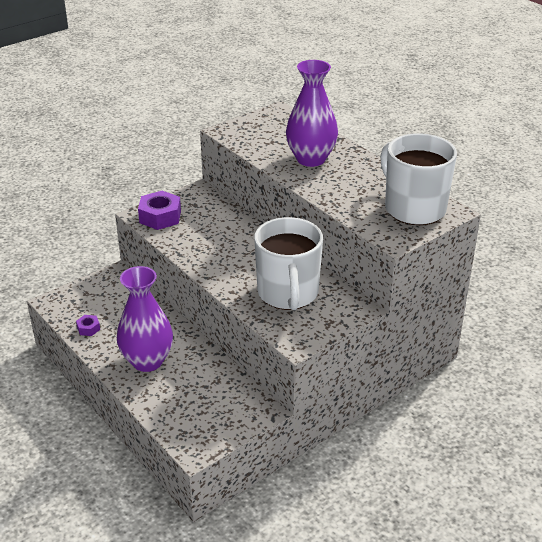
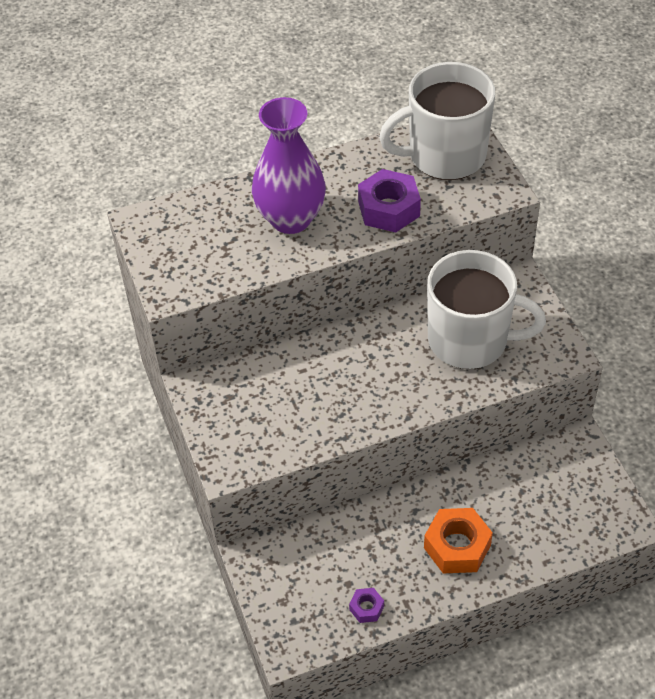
camera: 70 degrees left, 15 degrees up
(147, 361) = (457, 546): purple vase -> orange nut
(160, 217) = (243, 444): purple nut -> purple nut (389, 209)

